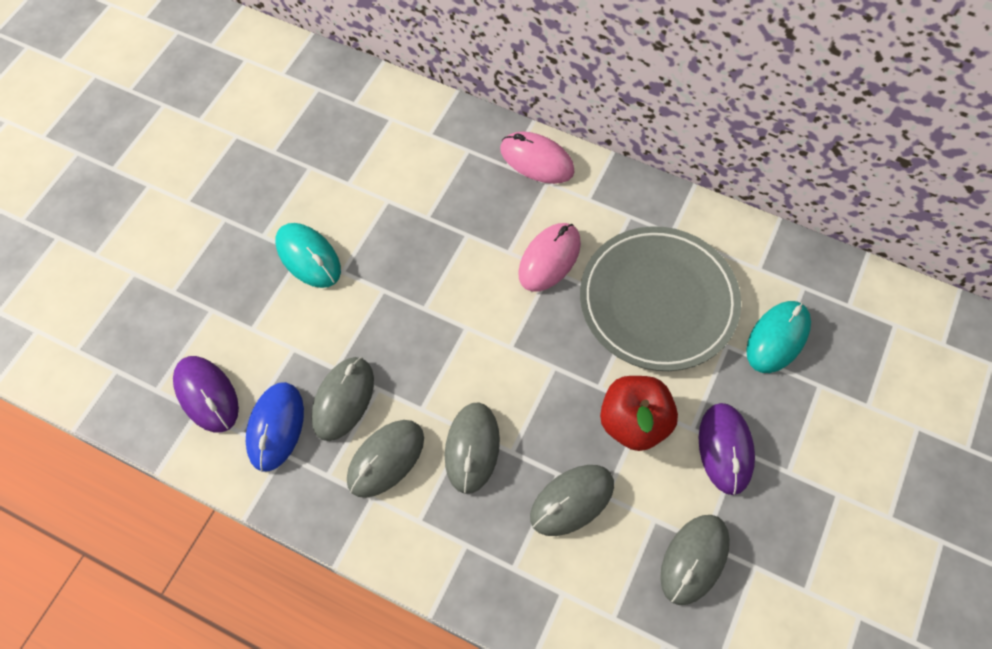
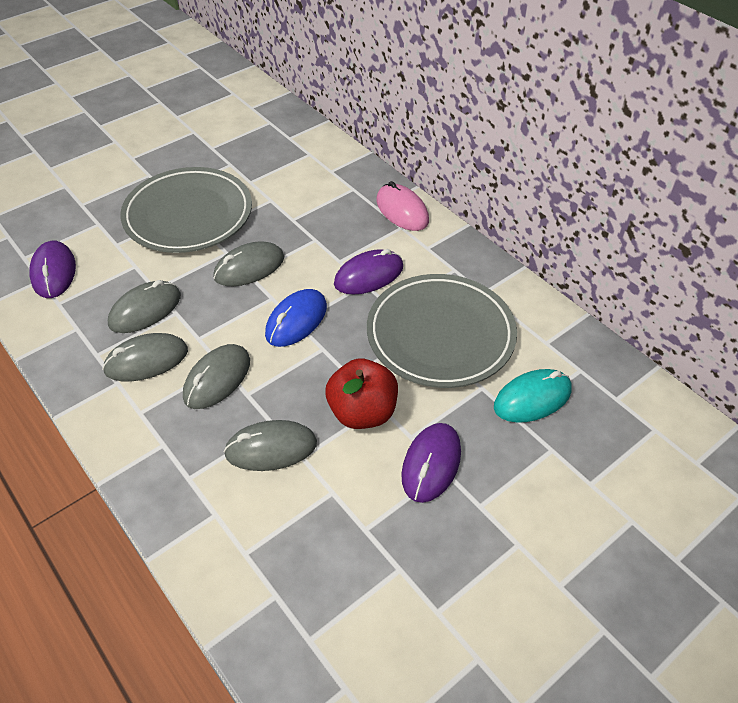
camera: 25 degrees right, 15 degrees down
(275, 427) = (84, 309): blue mouse -> blue mouse (296, 320)
(308, 257) = (188, 215): turquoise mouse -> grey plate
(549, 259) = (368, 276): pink mouse -> purple mouse
(694, 559) = (347, 538): grey mouse -> grey mouse (249, 268)

